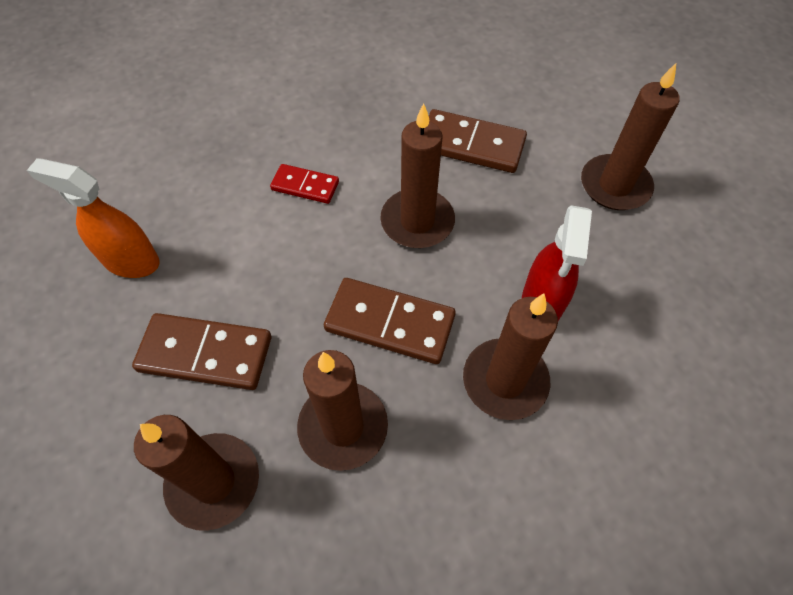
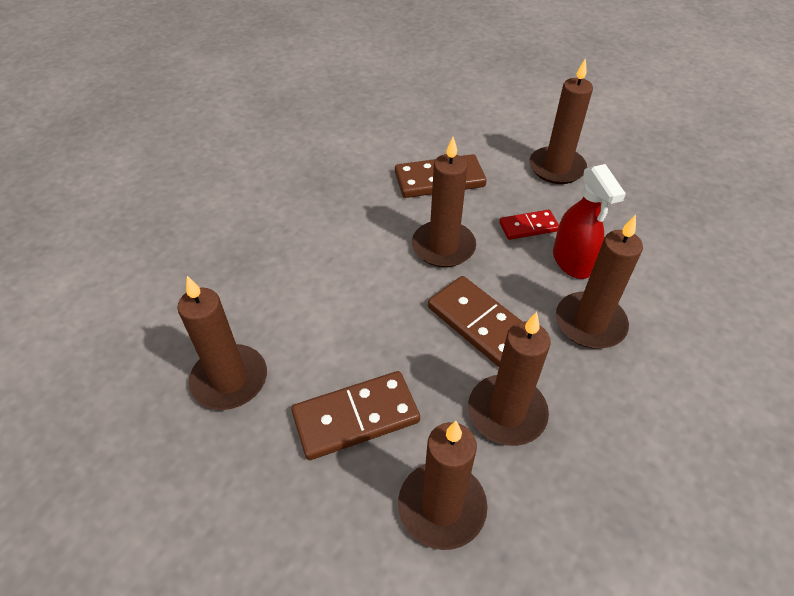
camera: 30 degrees left, 10 degrees down
(131, 261) = (229, 380): orange spray bottle -> brown candle
(305, 186) = (336, 258): red domino -> red domino (528, 226)
(390, 323) = (481, 324): brown domino -> brown domino turned 60 degrees clockwise

